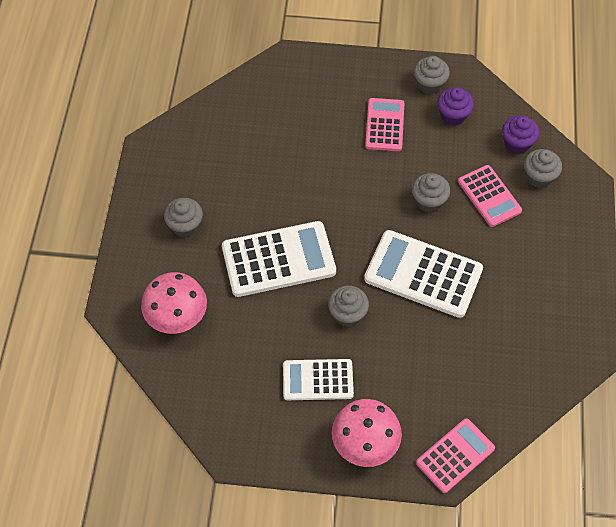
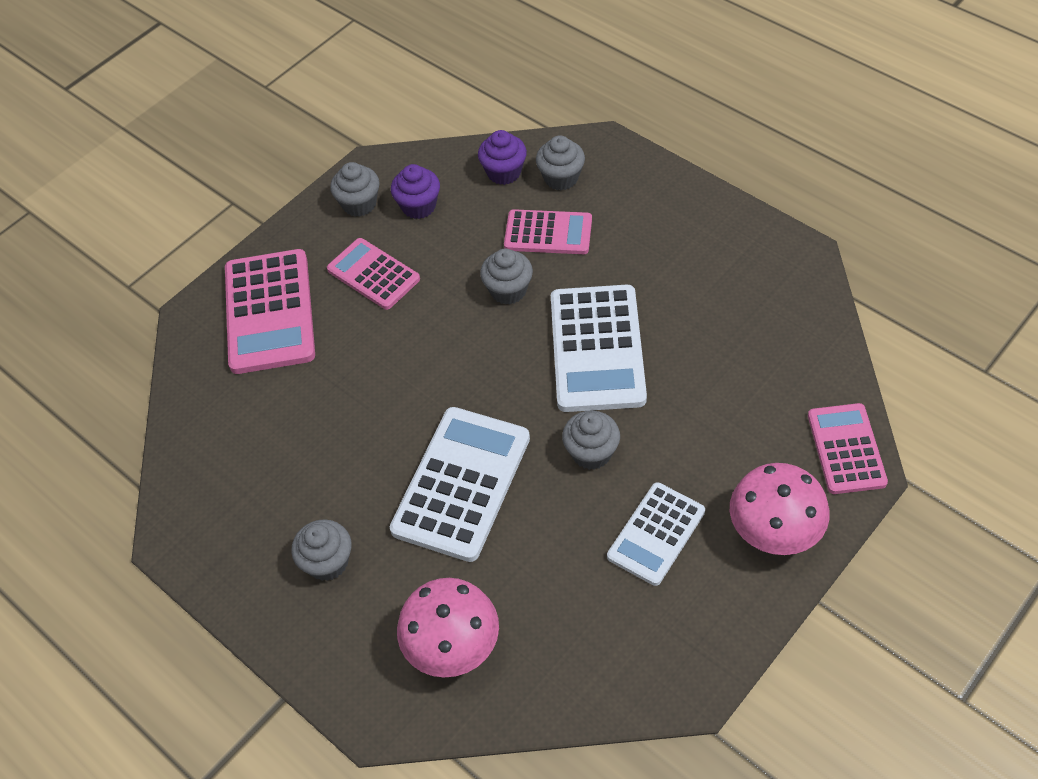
camera: 50 degrees left, 5 degrees down
(319, 92) = (269, 312): none -> pink calculator
(423, 274) = (597, 349): white calculator -> white calculator turned 60 degrees counterclockwise

